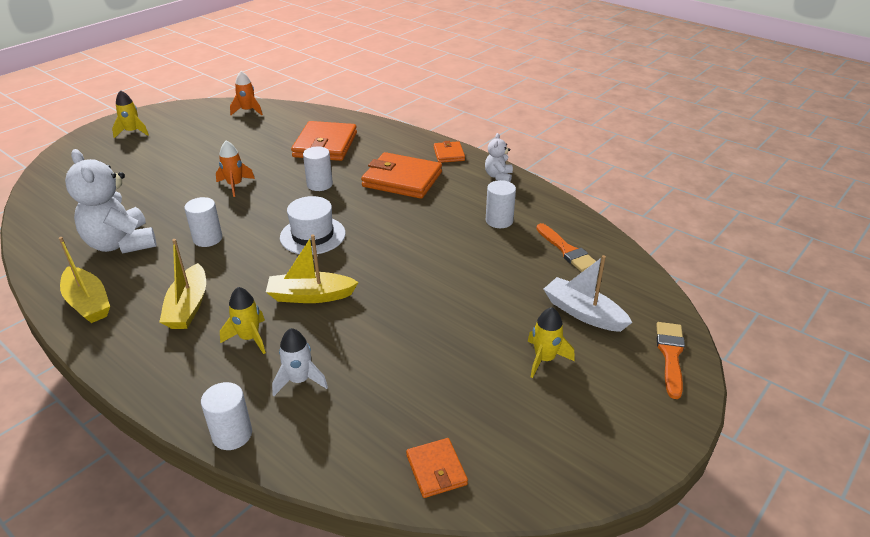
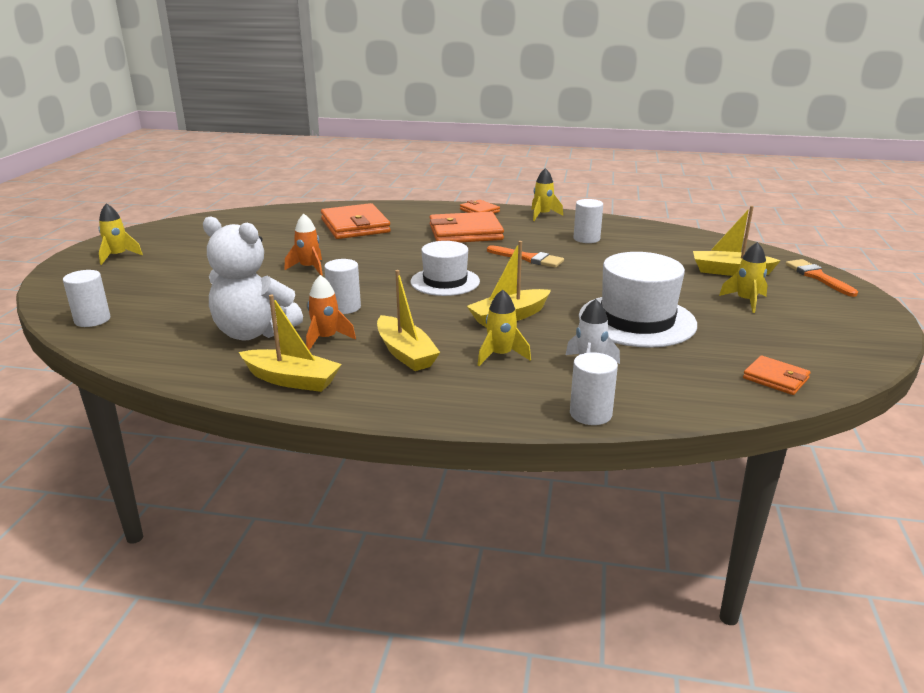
camera: 30 degrees left, 10 degrees down
(248, 111) = (231, 219): orange rocket -> orange rocket (326, 339)
(319, 184) = (394, 250): white cylinder -> white cylinder (92, 320)
(408, 343) = (637, 320): none -> white hat
(498, 176) = (542, 215): white teddy bear -> yellow rocket
(567, 250) = (663, 243): orange brush -> orange brush (528, 258)
(583, 313) = (730, 271): white boat -> yellow boat

